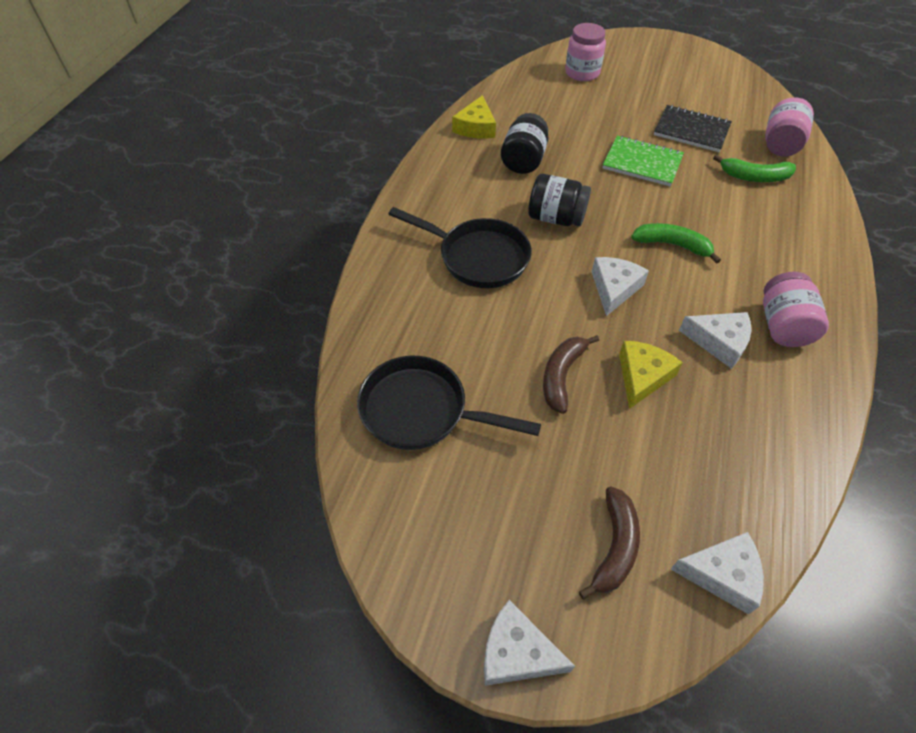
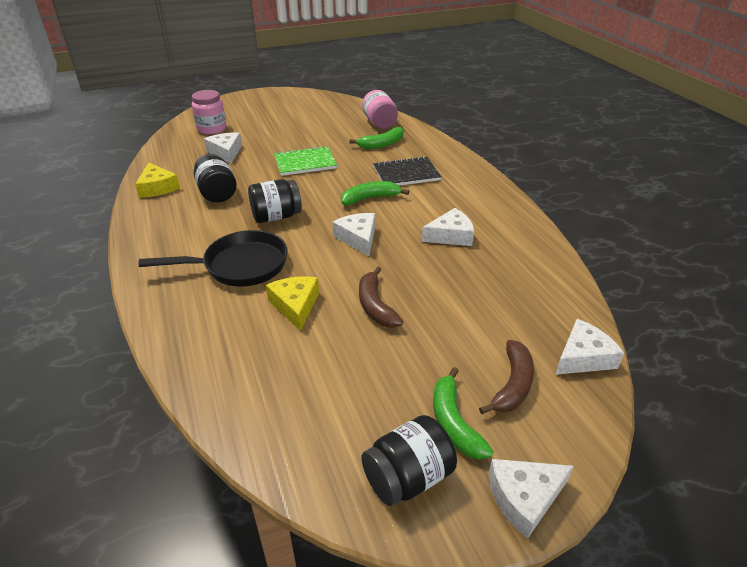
camera: 40 degrees left, 15 degrees down
(421, 411) = (293, 388): black pan -> none
(440, 556) = (408, 477): none -> black jar
(523, 540) = (454, 422): none -> green banana
(572, 111) = (226, 152): none -> white cheese
(614, 547) = (512, 385): brown banana -> brown banana turned 45 degrees clockwise
(642, 377) = (427, 278): yellow cheese -> yellow cheese (295, 305)
(691, 130) = (319, 135): black notebook -> black notebook (406, 174)
(783, 326) = (475, 210): pink jar -> none

